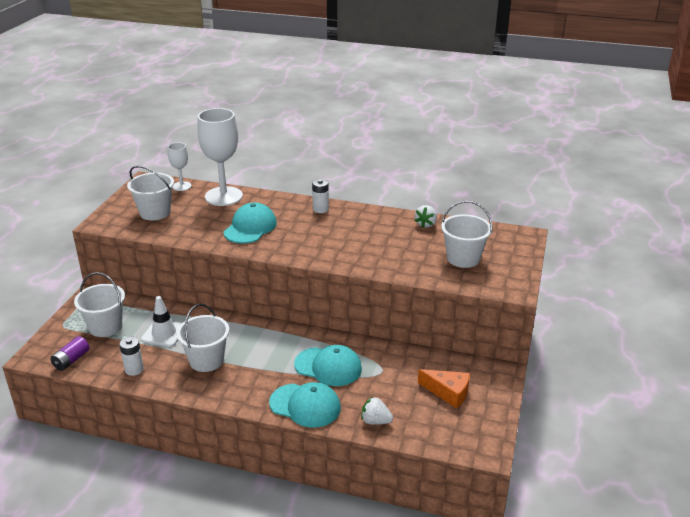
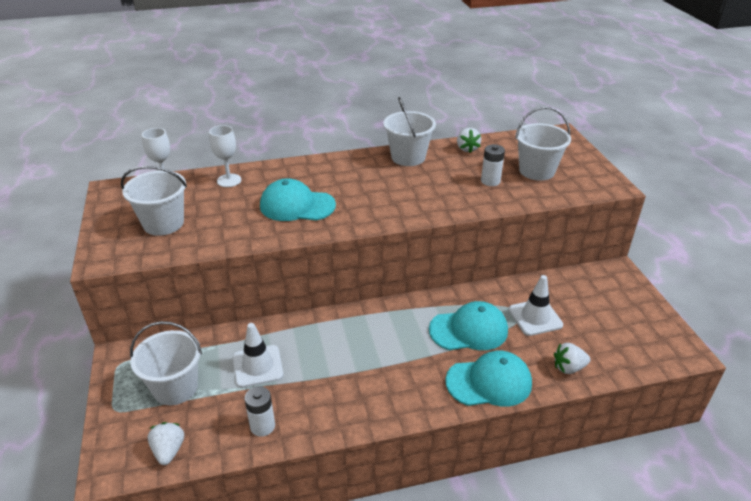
camera: 30 degrees left, 5 degrees up
(71, 360) = (169, 451): purple battery -> white strawberry
(206, 360) = (337, 377): white bucket -> white bucket (408, 157)
(223, 196) = (229, 180): white goblet -> white goblet, size x0.52
(250, 227) = (297, 205): turquoise cap -> turquoise cap turned 75 degrees counterclockwise
(320, 209) = (350, 164): white battery -> white battery (490, 181)
(389, 378) = (535, 317): none -> white traffic cone
(448, 392) = (598, 309): orange cheese -> none

